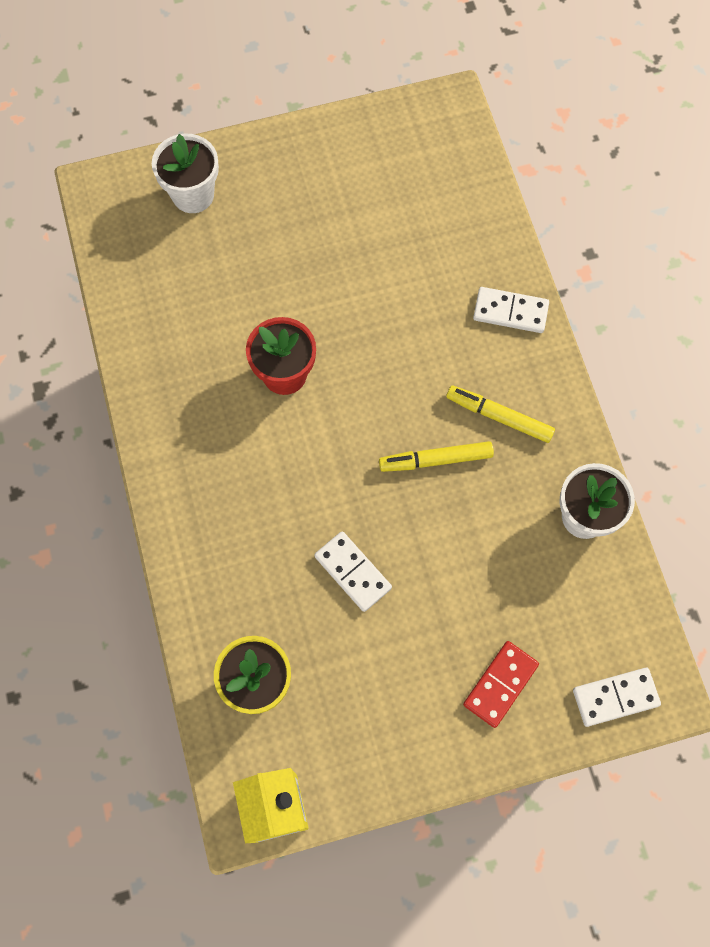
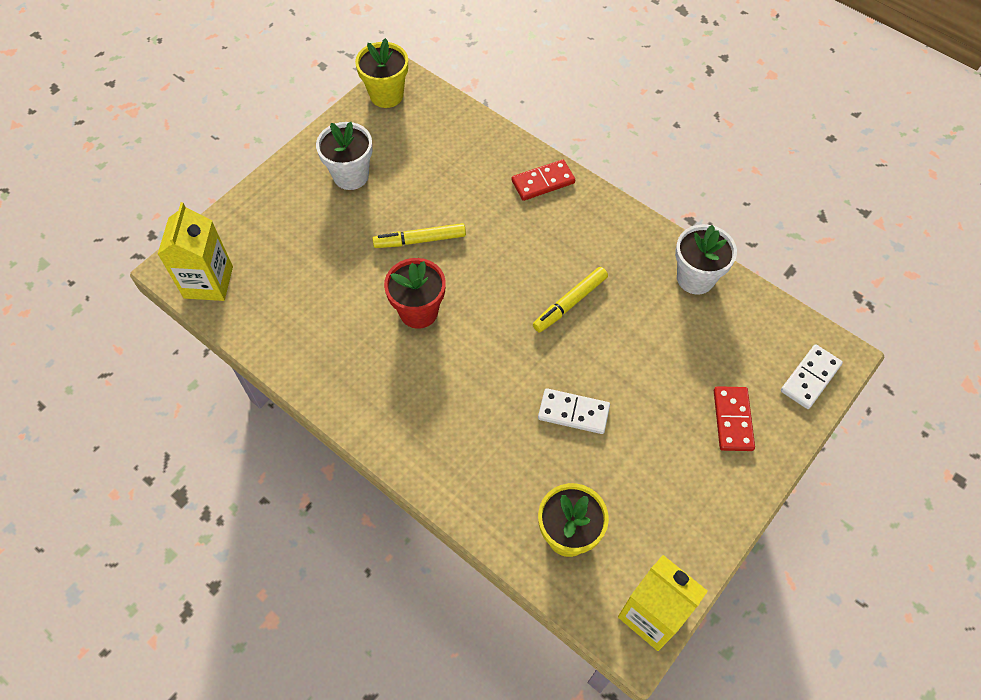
camera: 35 degrees left, 10 degrees down
(116, 221) = (208, 282): none -> yellow carton
(193, 195) = (256, 233): white flower pot -> white flower pot (351, 176)
(424, 115) = (386, 95): none -> yellow flower pot
(499, 417) = (589, 250): yellow marker -> yellow marker (420, 240)
(510, 311) = (543, 182): white domino -> red domino

